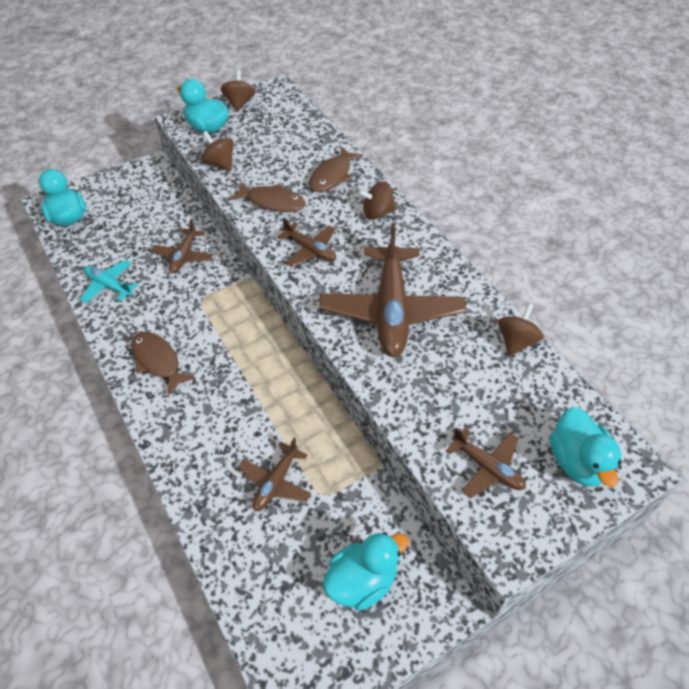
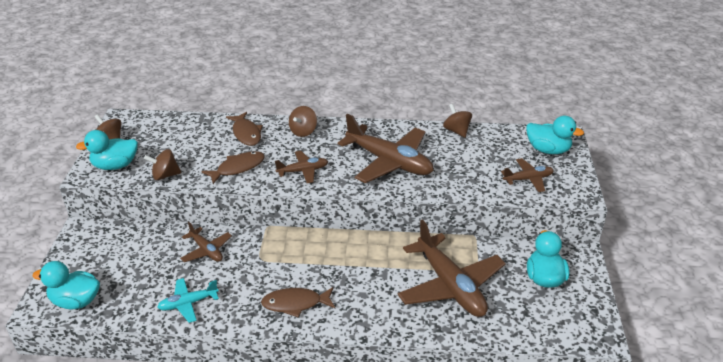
camera: 55 degrees left, 15 degrees down
(276, 482) = (450, 286): brown plane -> brown plane, size x1.98

